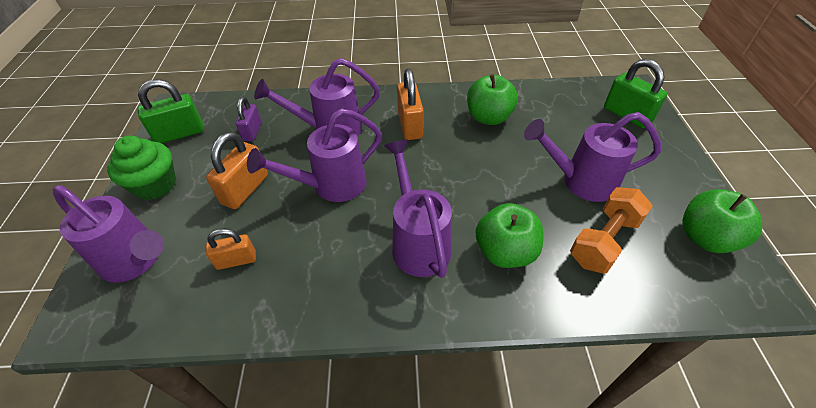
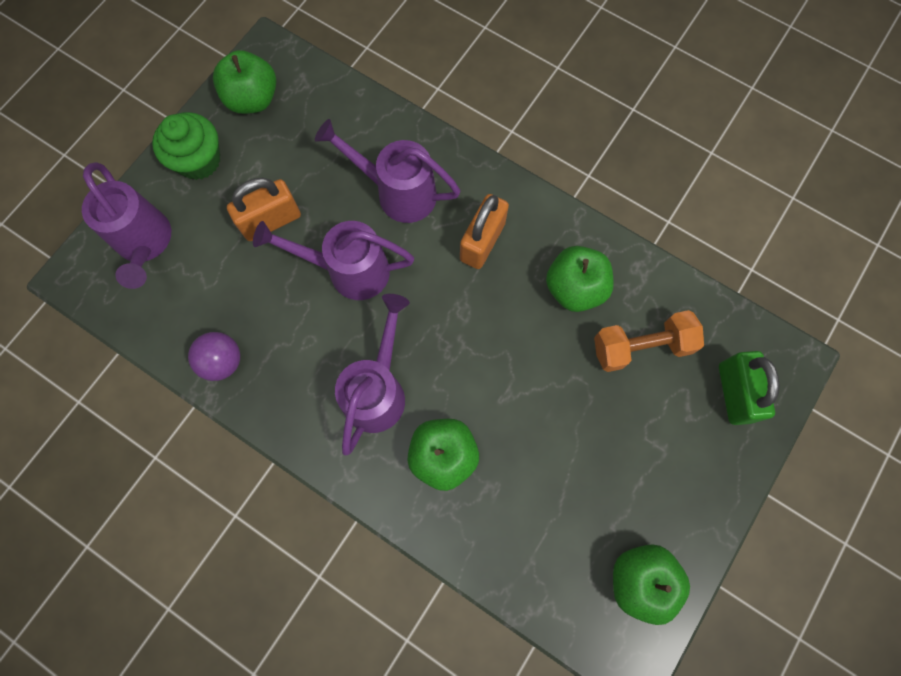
camera: 35 degrees right, 25 degrees up
(180, 133) = (253, 99): green padlock -> green apple
(236, 260) = (220, 300): orange padlock -> none
(252, 132) = (321, 143): purple padlock -> none
(270, 302) = (223, 361): none -> purple ball
(581, 181) = (589, 437): purple watering can -> none
(604, 241) = (542, 511): orange dumbbell -> orange dumbbell (641, 347)

